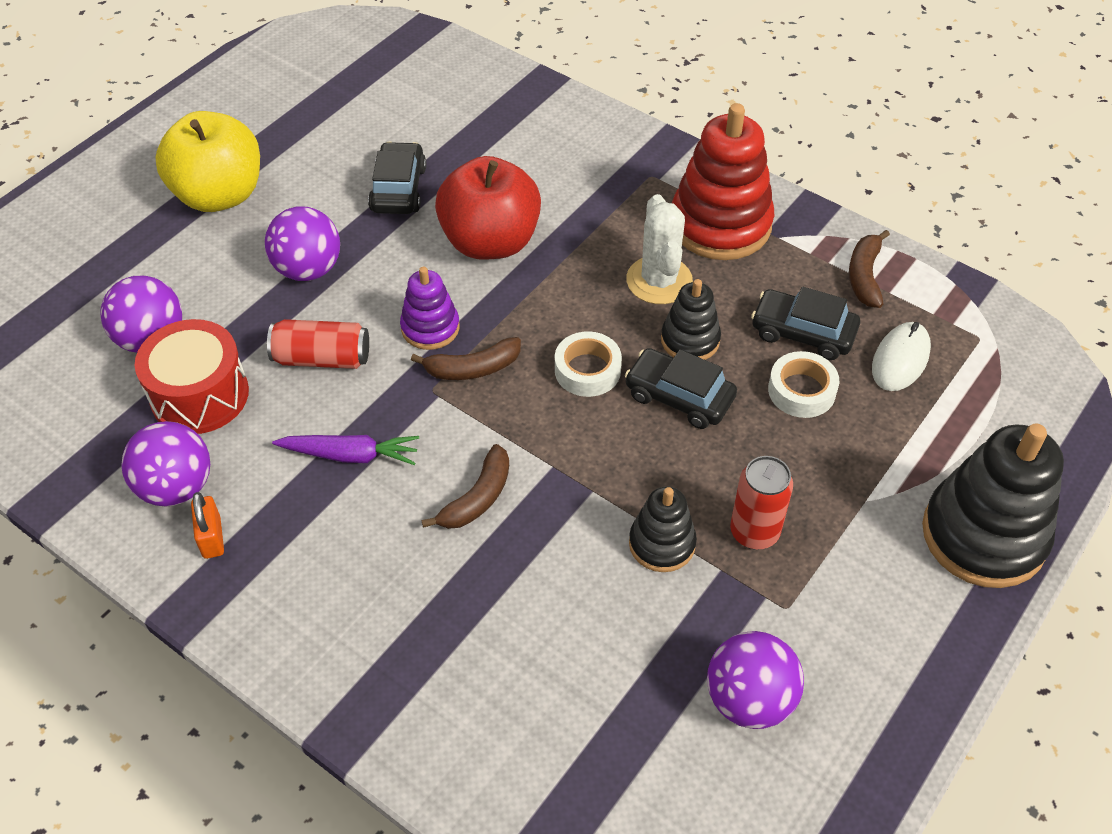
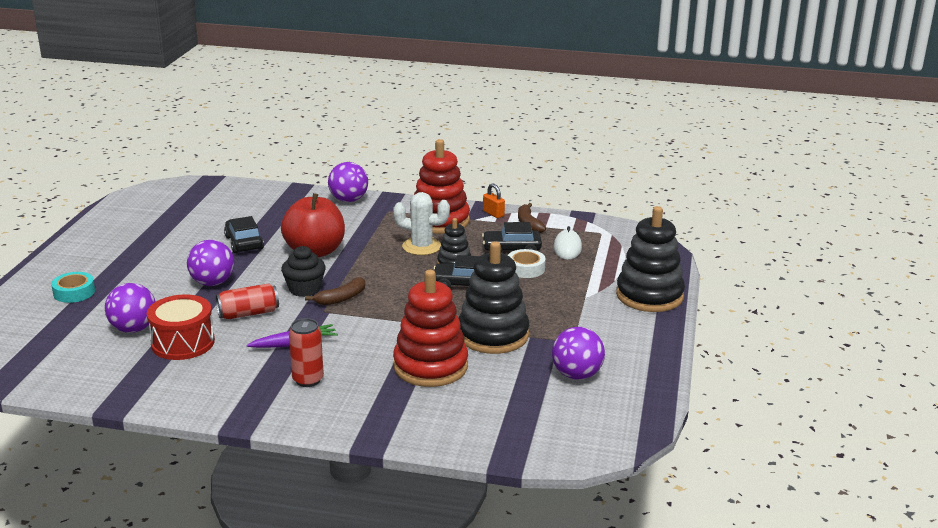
camera: 25 degrees left, 25 degrees down
(117, 230) = (74, 292): none -> turquoise tape
(176, 487) = (197, 379): purple ball -> purple ball (348, 200)
(212, 538) = (235, 392): orange padlock -> orange padlock (493, 214)
(219, 195) = (131, 266): yellow apple -> none
(430, 328) = (304, 289): purple stacking toy -> black cupcake
(477, 498) = (380, 343): brown banana -> none
(524, 586) = (430, 366): none -> red stacking toy
(587, 370) = (406, 285): white tape -> none
(659, 280) = (421, 246): white cactus -> white cactus turned 45 degrees counterclockwise
(662, 544) = (493, 335): black stacking toy -> black stacking toy, size x1.85
(754, 532) = (537, 320): red can -> red can (308, 380)

